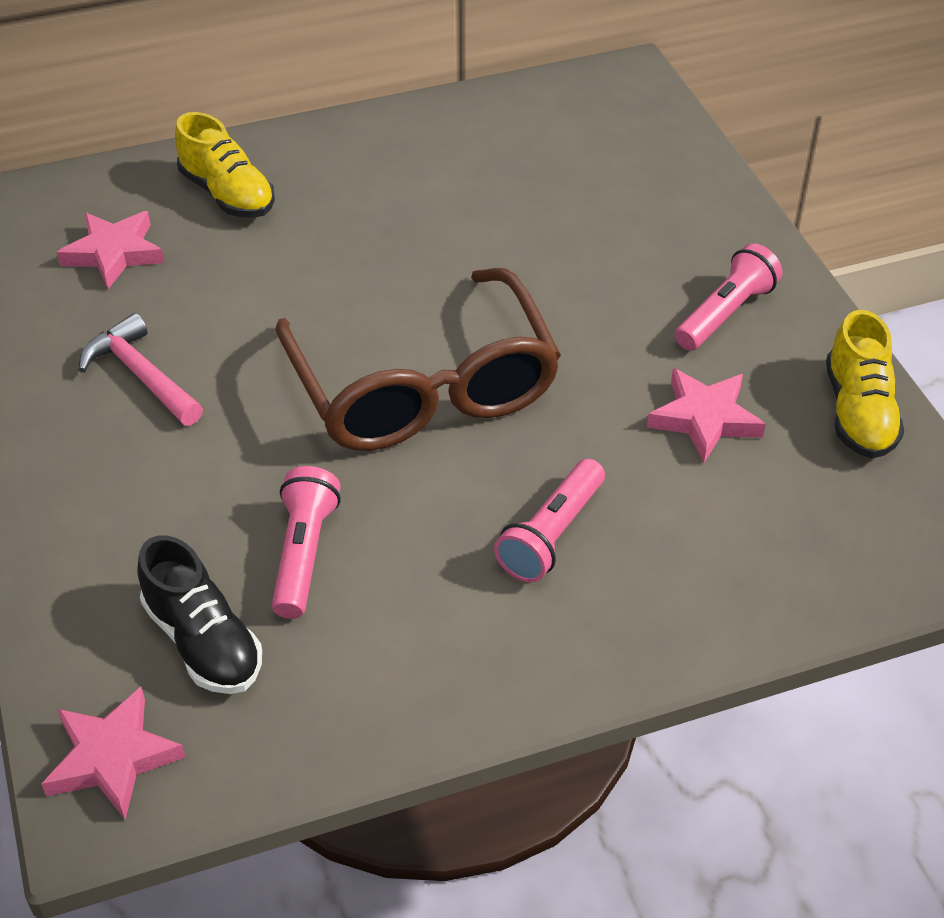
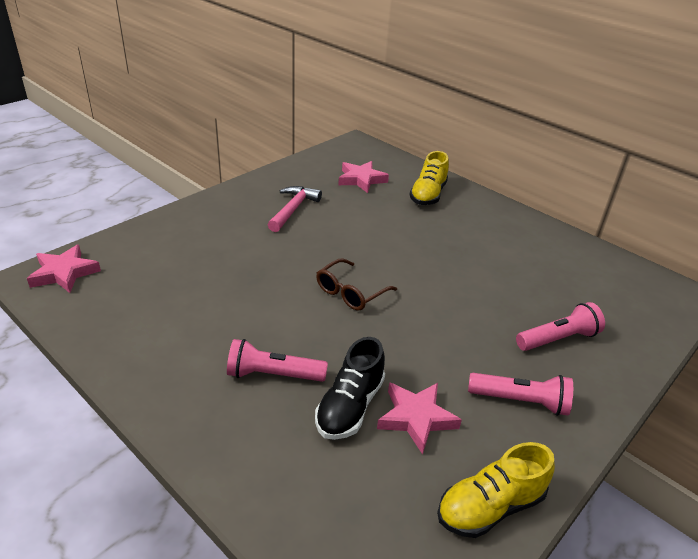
camera: 60 degrees right, 10 degrees down
(203, 641) = (141, 276): black shoe -> black shoe (350, 406)
(304, 554) = (210, 289): pink flashlight -> pink flashlight (558, 339)
(423, 387) = (350, 292): brown glasses -> brown glasses, size x0.46

